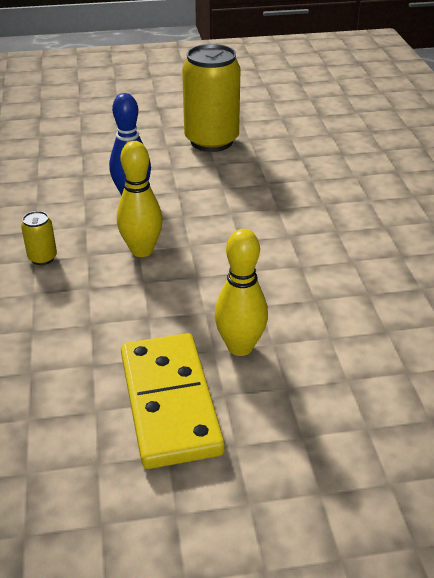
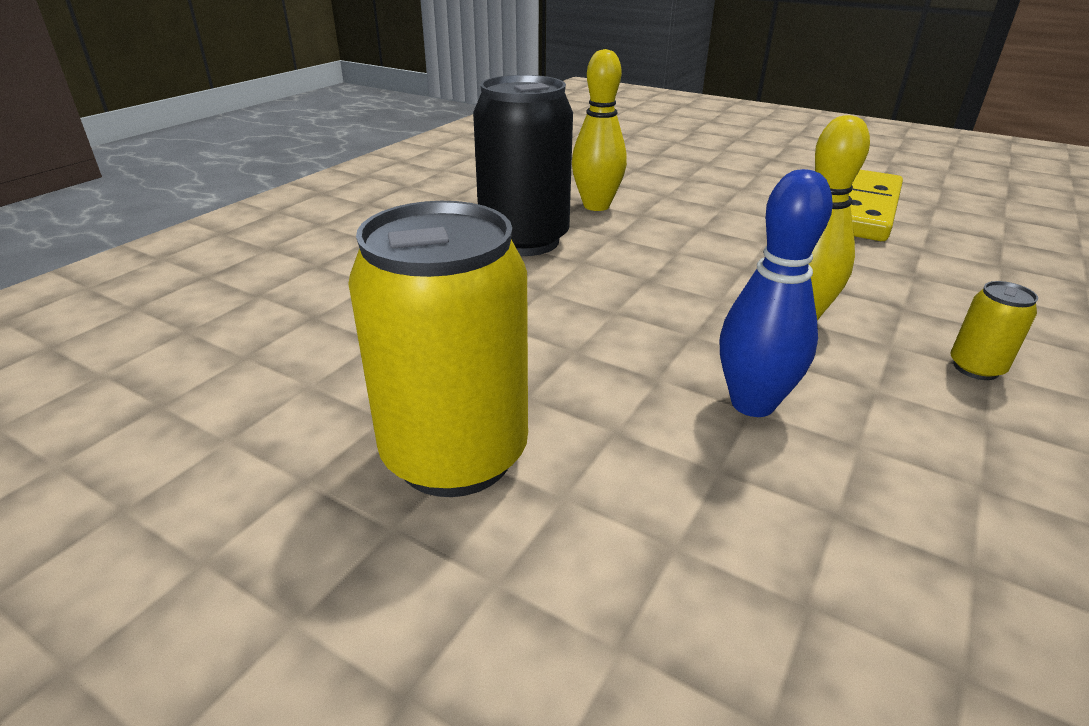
camera: 140 degrees left, 5 degrees down
(240, 347) = (755, 214): yellow bowling pin -> yellow bowling pin (596, 206)
(340, 234) = (524, 241): none -> black can

